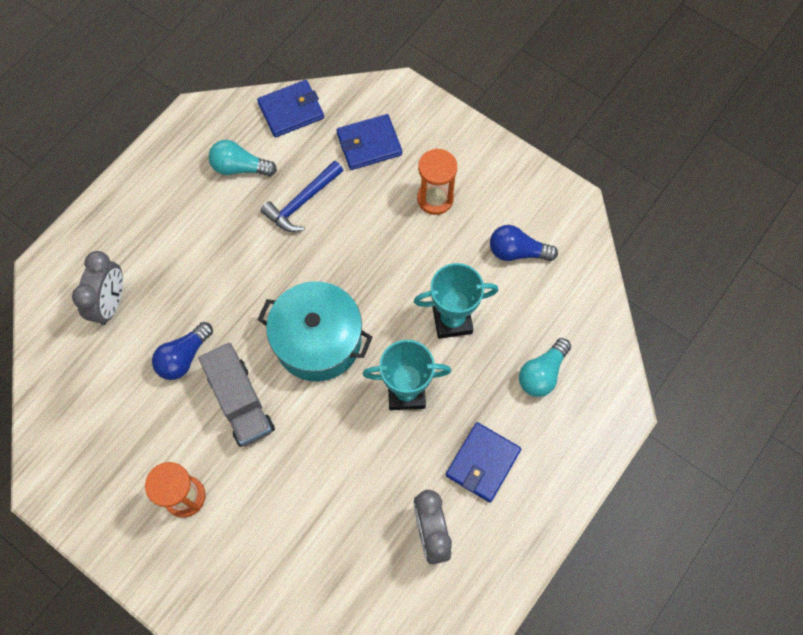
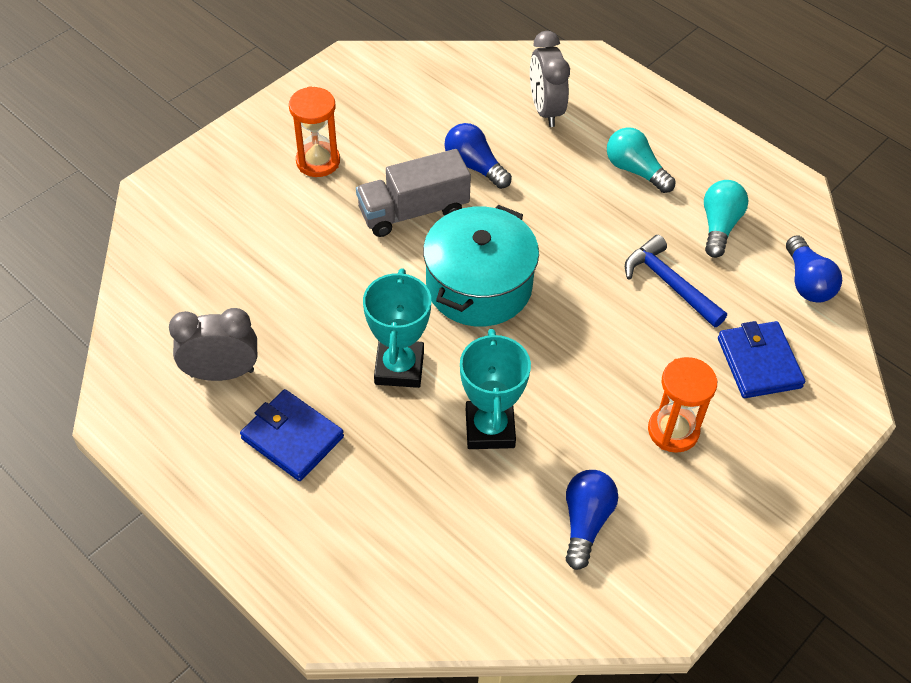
camera: 95 degrees right, 15 degrees down
(111, 303) = (545, 110): grey clock -> grey clock turned 60 degrees clockwise
(291, 111) = (807, 282): blue wallet -> blue light bulb
(542, 373) = (399, 525): turquoise light bulb -> turquoise light bulb (635, 170)

